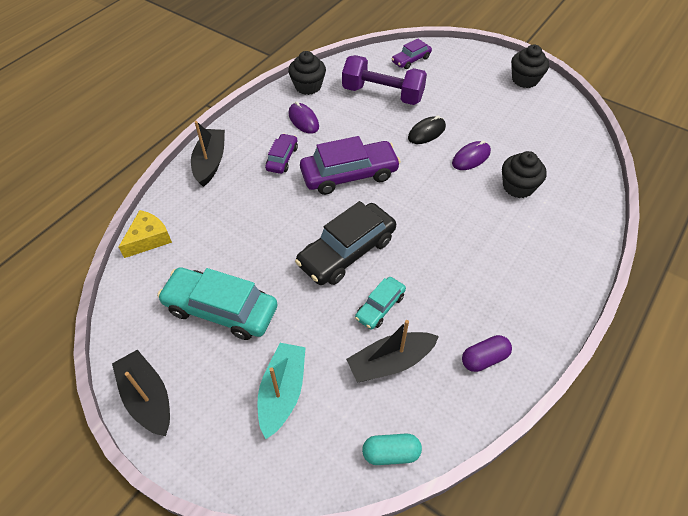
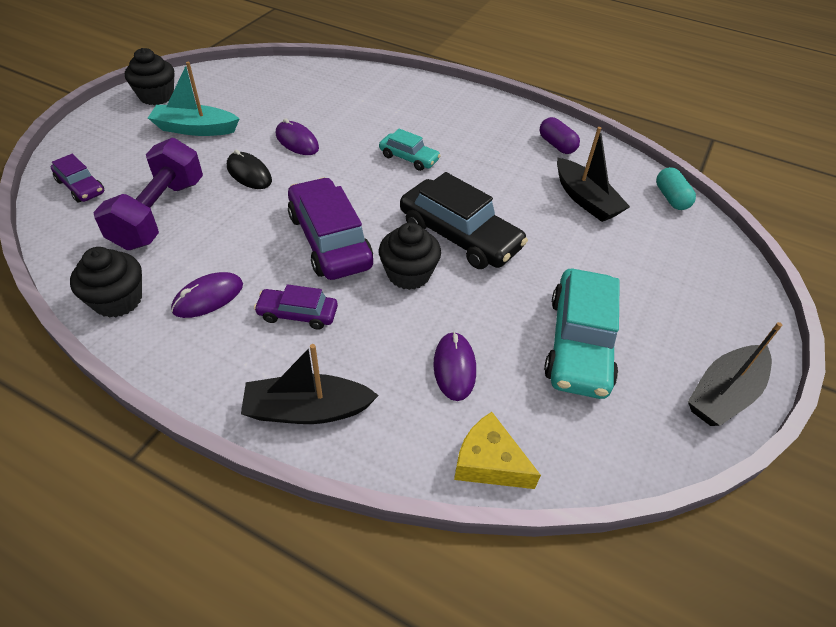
camera: 100 degrees left, 5 degrees down
(220, 231) = (454, 368): none -> purple mouse
(282, 392) = (654, 273): turquoise boat -> turquoise boat (195, 129)
(380, 307) = (526, 208): turquoise car -> turquoise car (409, 158)
(518, 187) = (342, 113): black cupcake -> black cupcake (408, 274)

